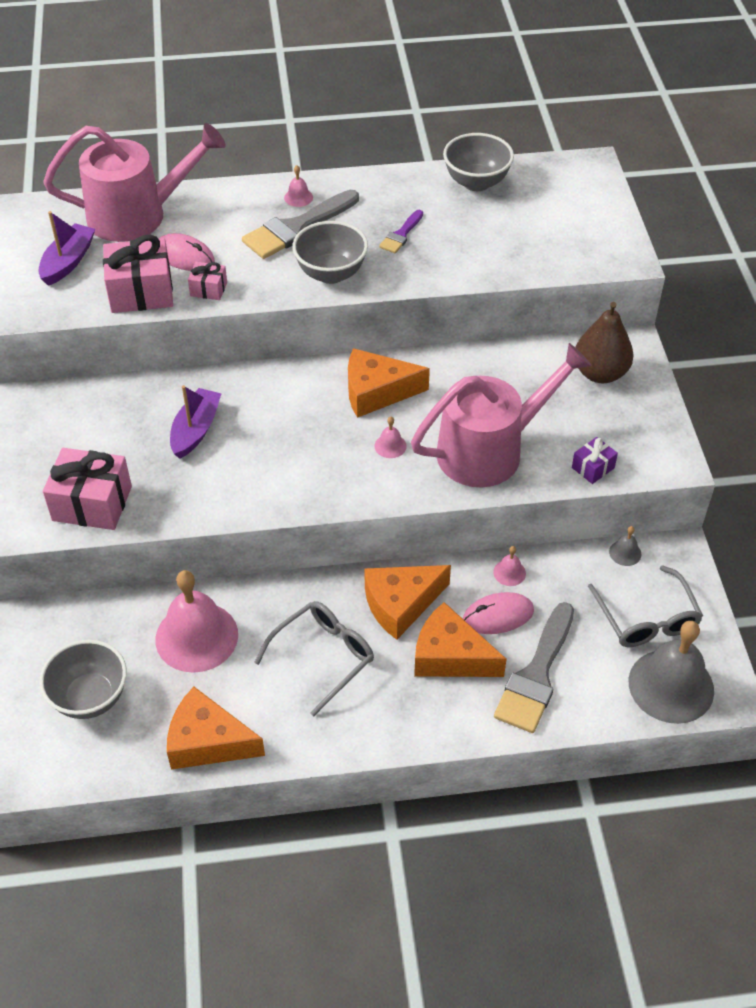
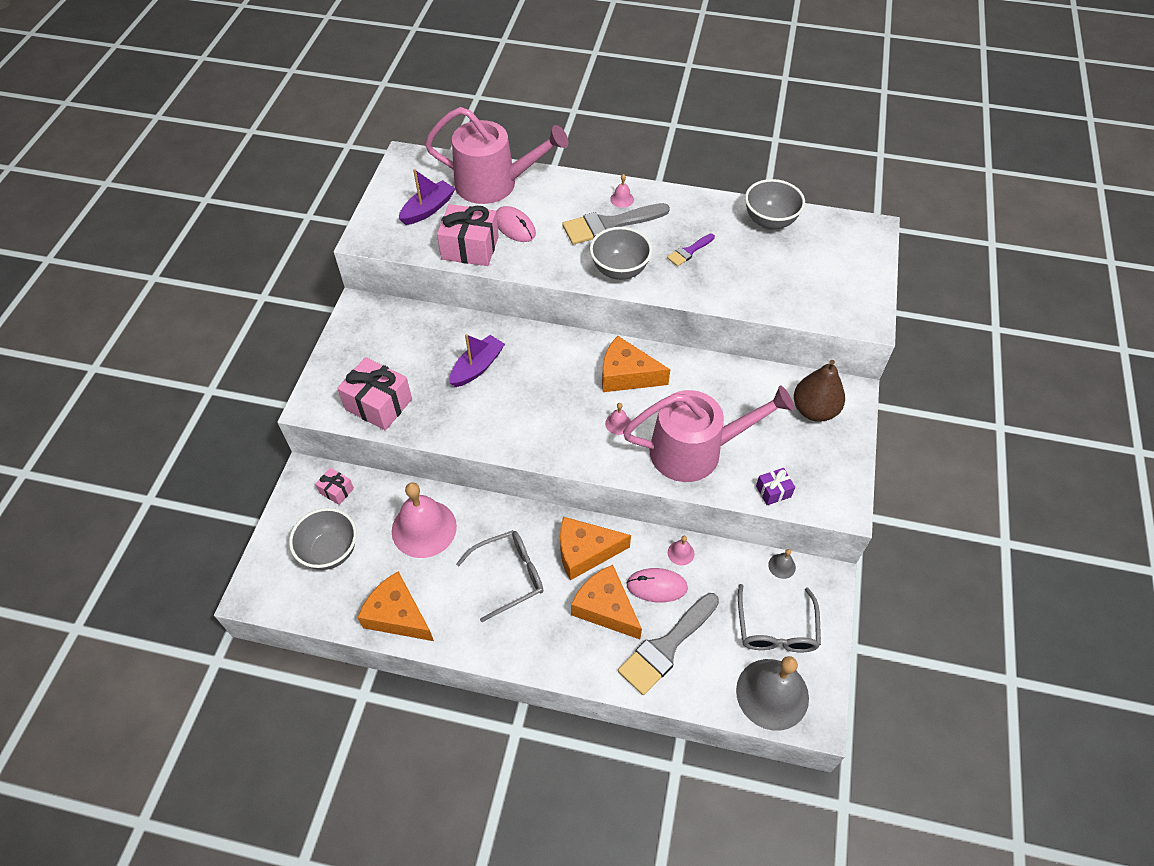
camera: 20 degrees right, 5 degrees up
(208, 289) = (520, 259): pink gift -> pink gift (336, 491)

